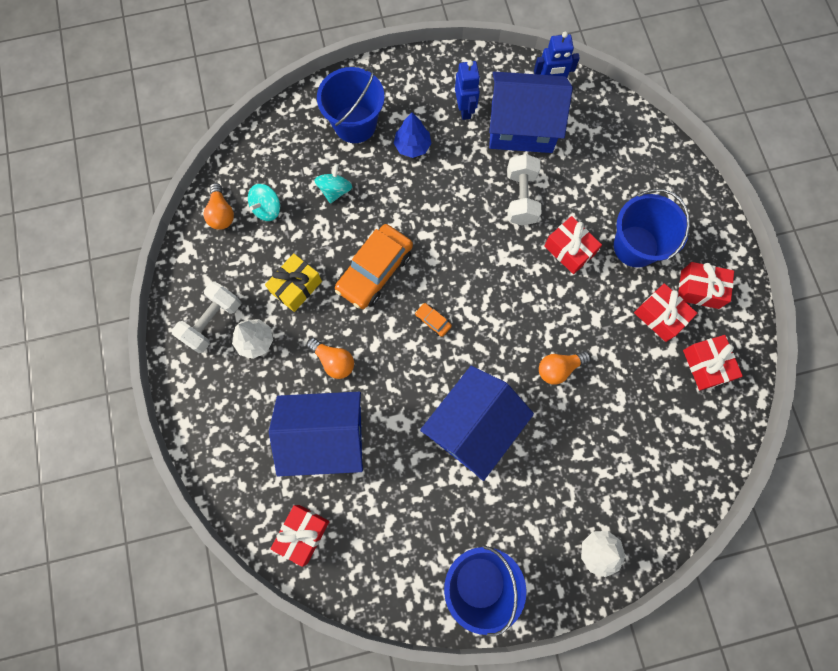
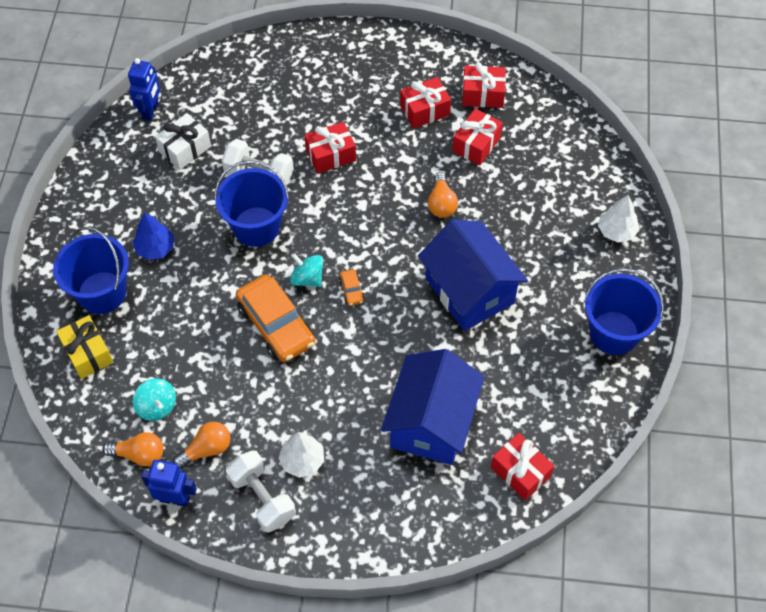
camera: 70 degrees left, 15 degrees down
(296, 287) = (260, 403): yellow gift -> yellow gift (88, 353)
(333, 361) = (355, 391): orange light bulb -> orange light bulb (207, 449)
(335, 190) = (169, 334): turquoise spinning top -> turquoise spinning top (307, 278)
(433, 321) = (351, 290): orange car -> orange car turned 75 degrees counterclockwise
(465, 109) = (139, 189): blue robot -> blue robot (175, 499)
(521, 127) = (185, 149): blue house -> white gift
(635, 246) = (351, 104): blue bucket -> blue bucket (256, 227)
(699, 289) = (413, 73): red gift -> red gift (476, 144)

